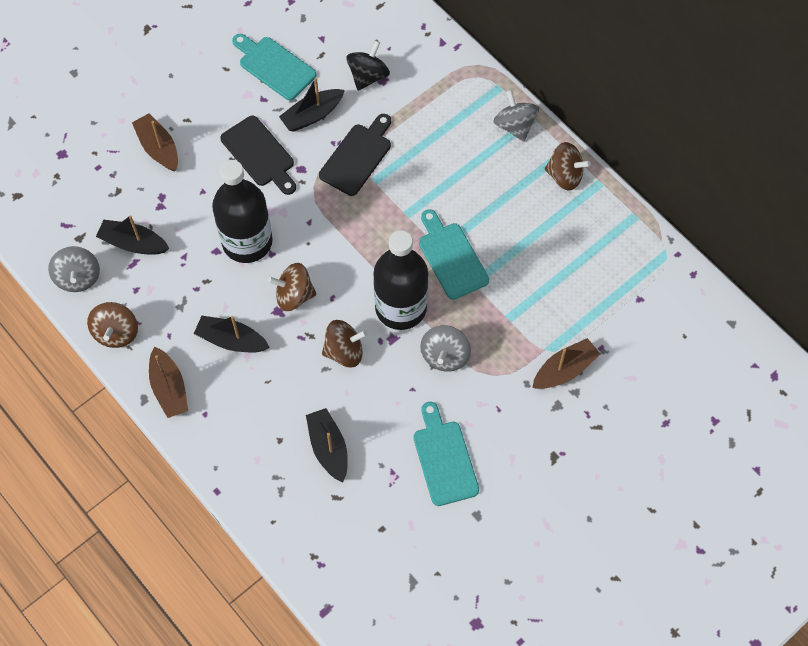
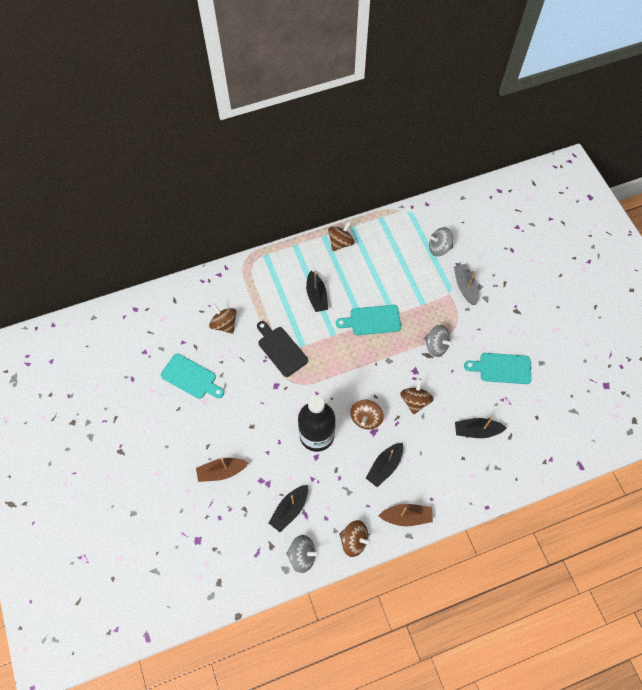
camera: 70 degrees left, 0 degrees up
(260, 154) = (254, 407): black cutting board -> none
(274, 66) = (191, 377): turquoise cutting board -> turquoise cutting board turned 120 degrees counterclockwise
(312, 115) = (238, 366): black boat -> black boat (316, 296)
(368, 76) = (224, 324): black spinning top -> brown spinning top
(401, 307) = (396, 359): black bottle -> none
(515, 126) = (296, 256): grey spinning top -> grey spinning top (439, 248)
(564, 370) = (465, 287): brown boat -> grey boat

